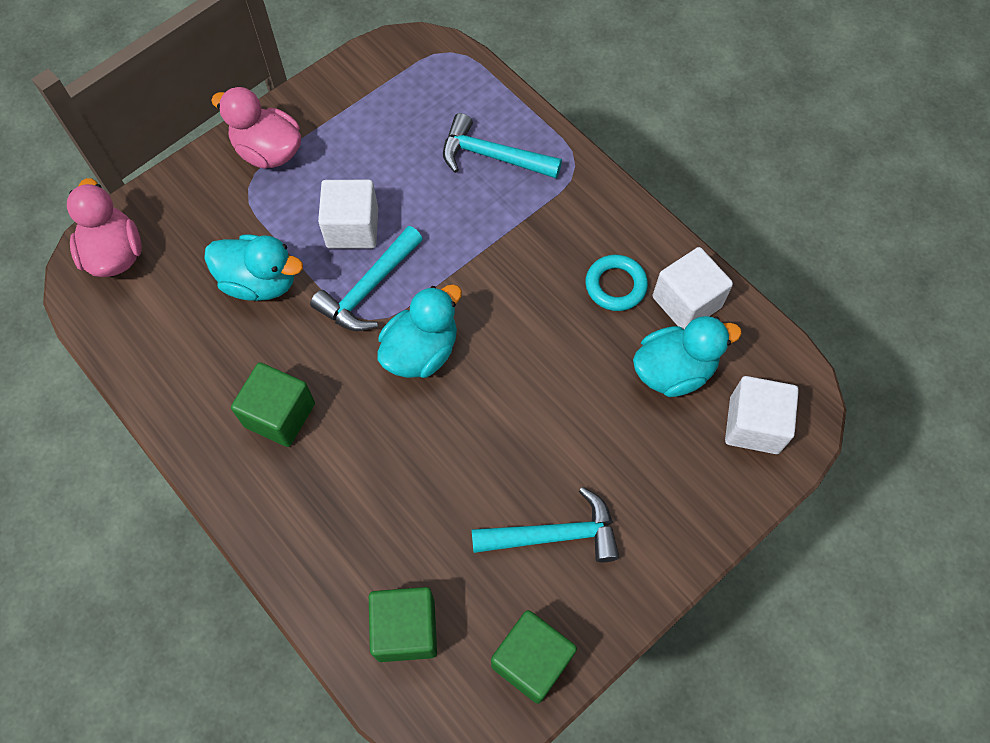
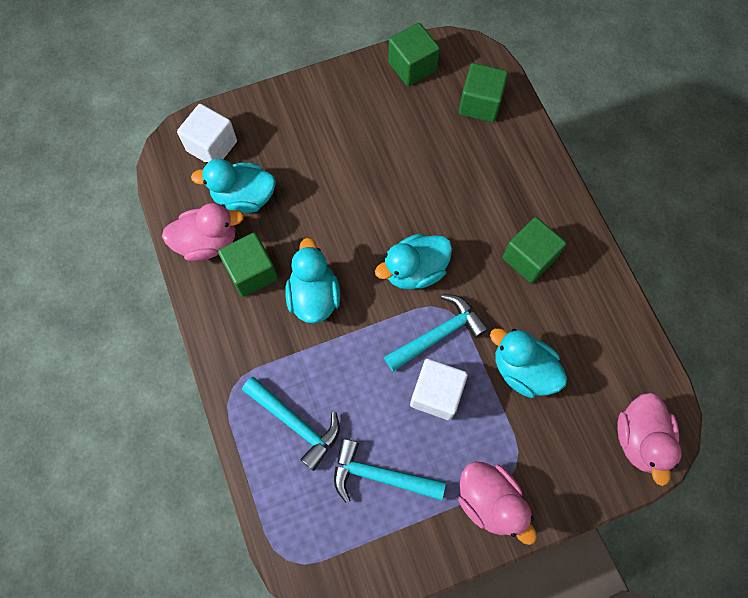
camera: 160 degrees left, 5 degrees up
(530, 283) = (314, 296): none -> turquoise duck
(554, 535) = (371, 125): turquoise hammer -> turquoise hammer (380, 475)
(615, 285) = (252, 272): turquoise ring -> green cube
(686, 302) = (207, 242): white cube -> pink duck

